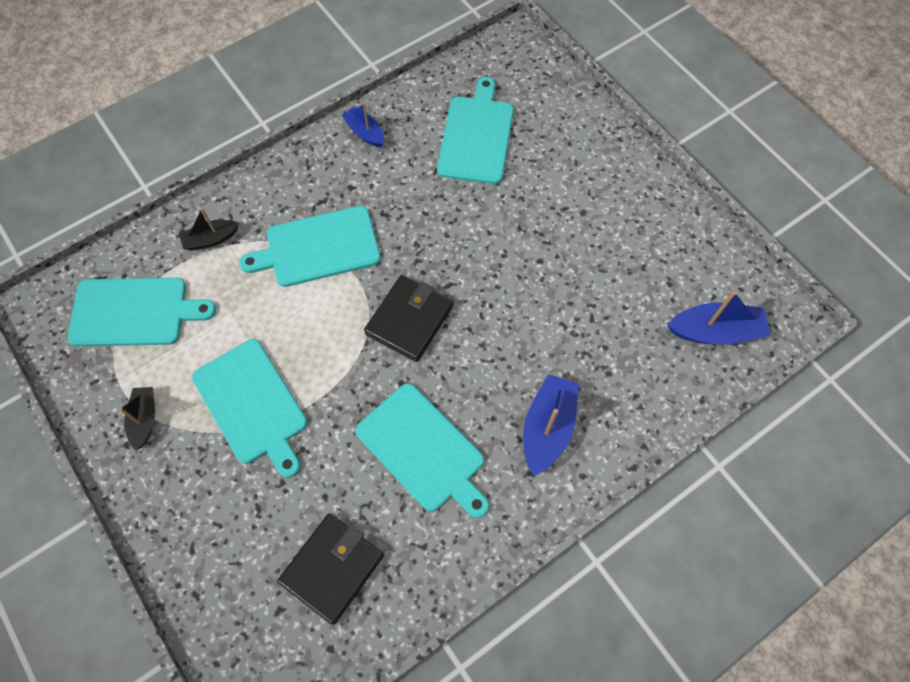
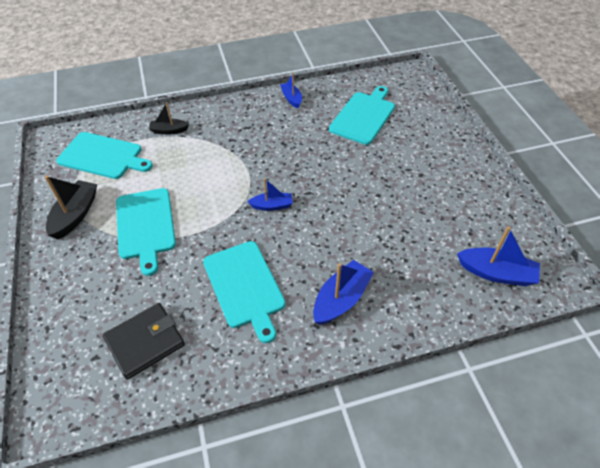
camera: 20 degrees right, 15 degrees down
(145, 419) = (75, 215): black boat -> black boat, size x1.60
(318, 247) = (232, 151): turquoise cutting board -> none
(409, 320) = (272, 206): black wallet -> blue boat

